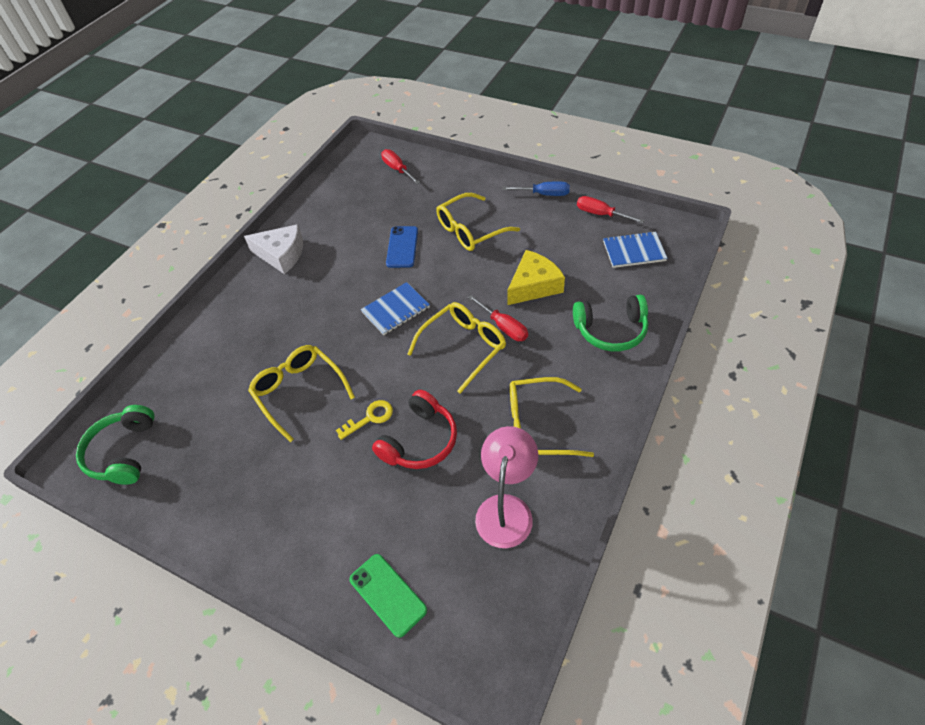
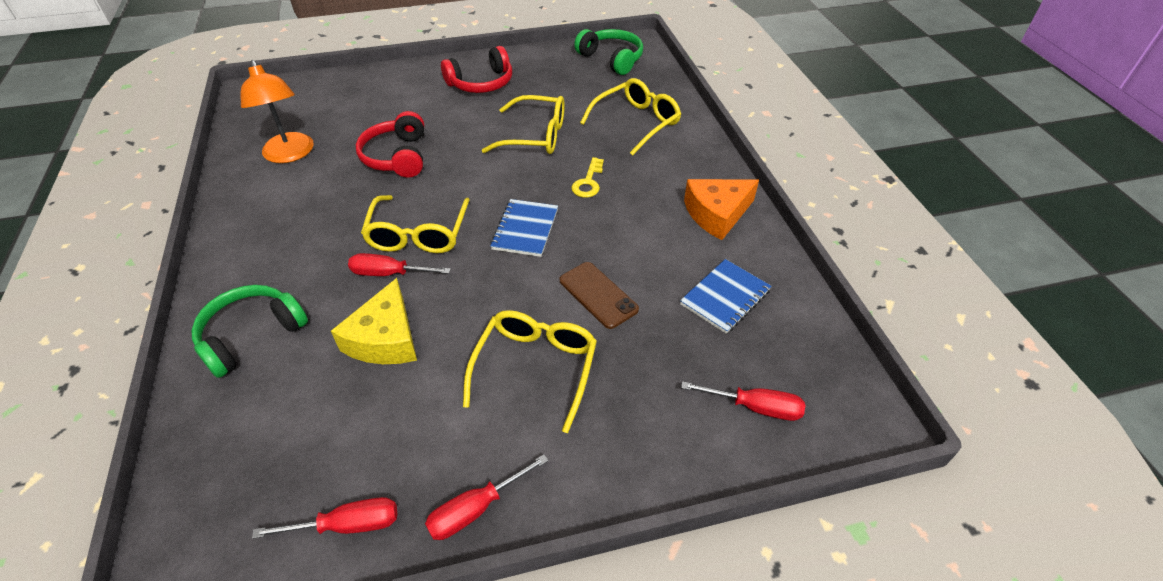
camera: 135 degrees right, 5 degrees down
(263, 502) = (481, 83): none -> red headphones
(281, 254) = (717, 214): white cheese -> orange cheese
(370, 418) = (455, 149): yellow key -> yellow key (588, 182)
(388, 594) = (348, 89): green phone -> none
(402, 247) = (598, 295): blue phone -> brown phone
(506, 509) = (290, 154): pink lamp -> orange lamp
(538, 426) = (293, 212): yellow glasses -> yellow glasses (636, 123)
(544, 194) = (476, 508): blue screwdriver -> red screwdriver
(634, 251) = (258, 477): blue notebook -> blue notebook (725, 297)

